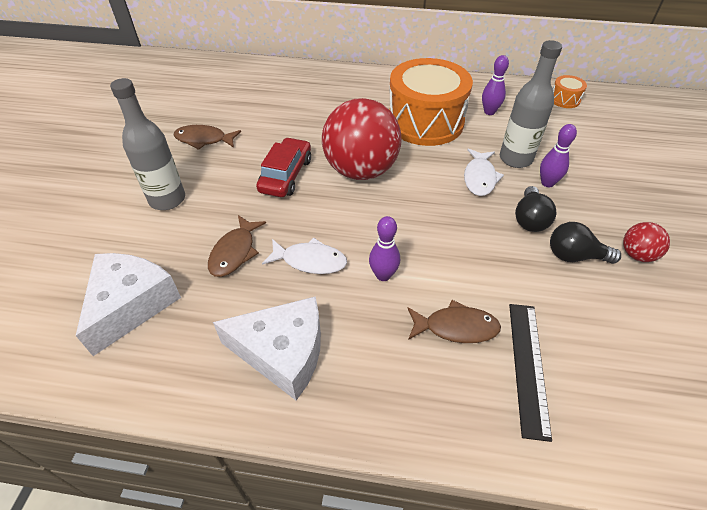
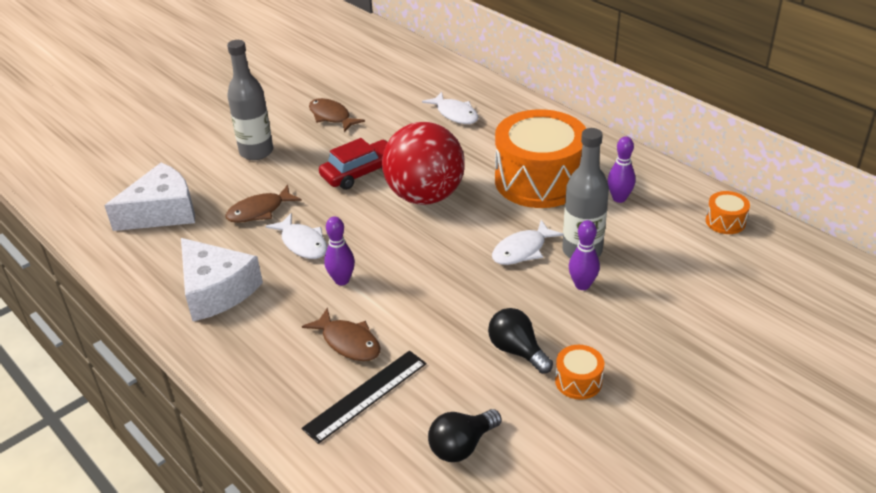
camera: 40 degrees right, 10 degrees down
(305, 98) = (455, 114): none -> white fish
(530, 219) = (519, 304): black light bulb -> black light bulb (462, 446)
(637, 255) = (578, 381): red ball -> orange drum

